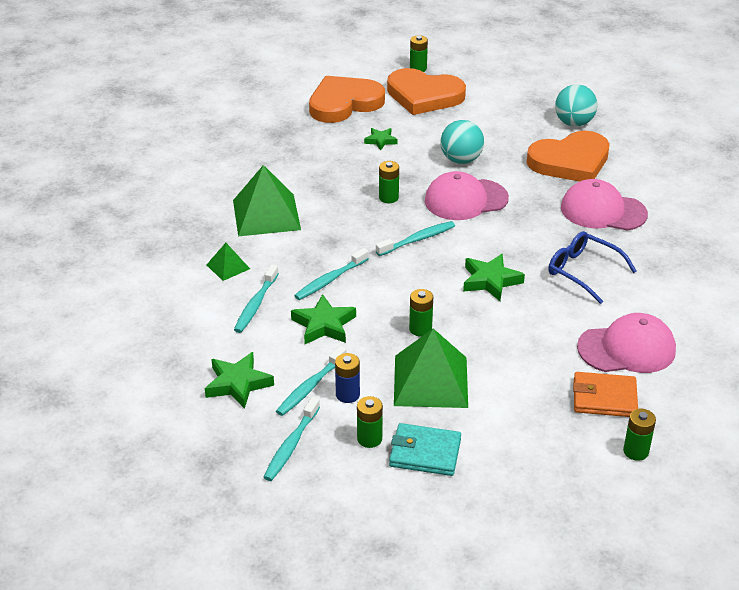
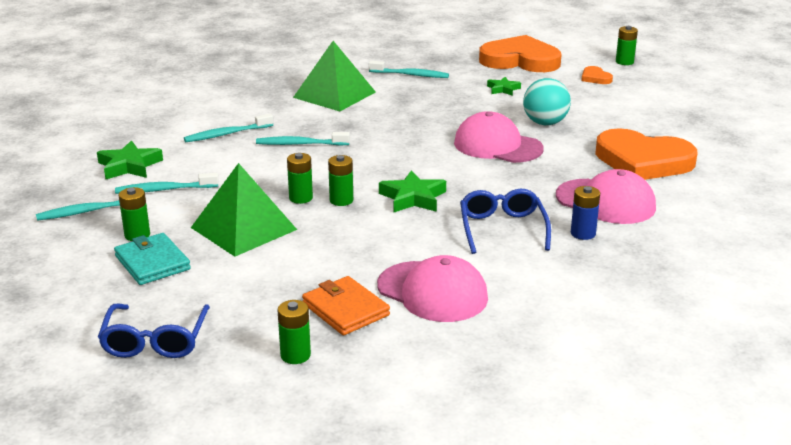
camera: 45 degrees right, 10 degrees down
(228, 266) = (253, 109): green pyramid -> none
(324, 325) = (244, 164): green star -> none
(347, 395) = (176, 206): blue battery -> blue battery (583, 233)
(388, 198) = (439, 120): green battery -> green battery (341, 200)
(418, 239) = (409, 151): turquoise toothbrush -> turquoise toothbrush (411, 75)
(424, 96) = (595, 78): orange heart -> orange heart, size x0.42
(542, 506) = (155, 340): none -> blue glasses
(574, 123) = (700, 140): turquoise ball -> none
(603, 211) = (605, 202): pink cap -> pink cap turned 150 degrees clockwise

